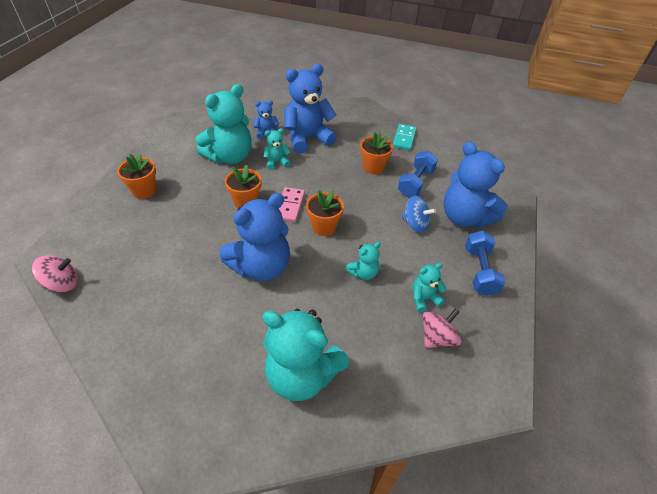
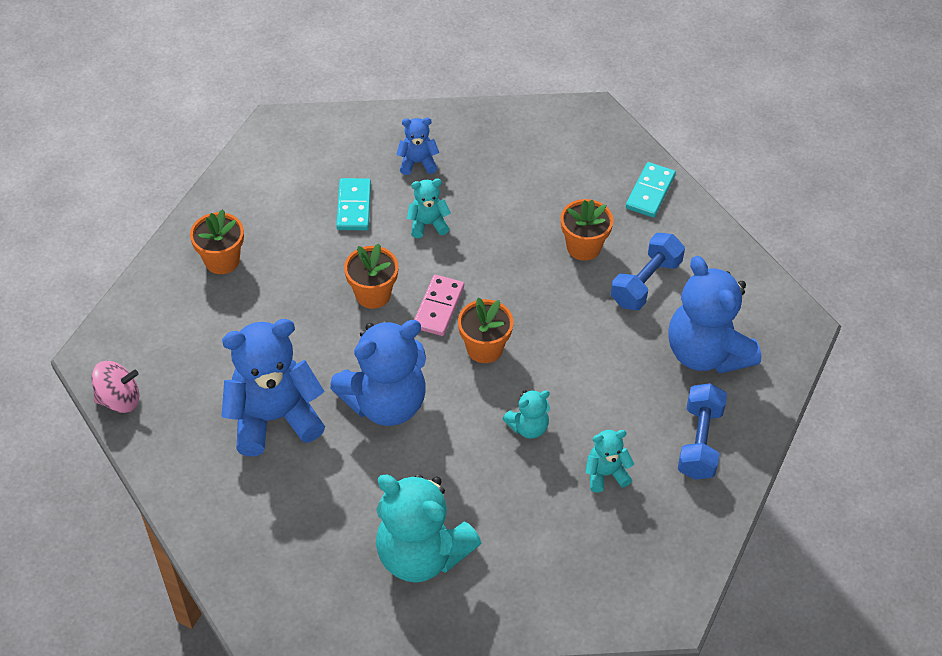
camera: 10 degrees right, 5 degrees up
(230, 157) = (354, 206): turquoise teddy bear -> turquoise domino
(307, 139) = (485, 179): blue teddy bear -> blue teddy bear (274, 418)
(415, 224) = (624, 357): blue spinning top -> none
(437, 337) = (608, 529): pink spinning top -> none

